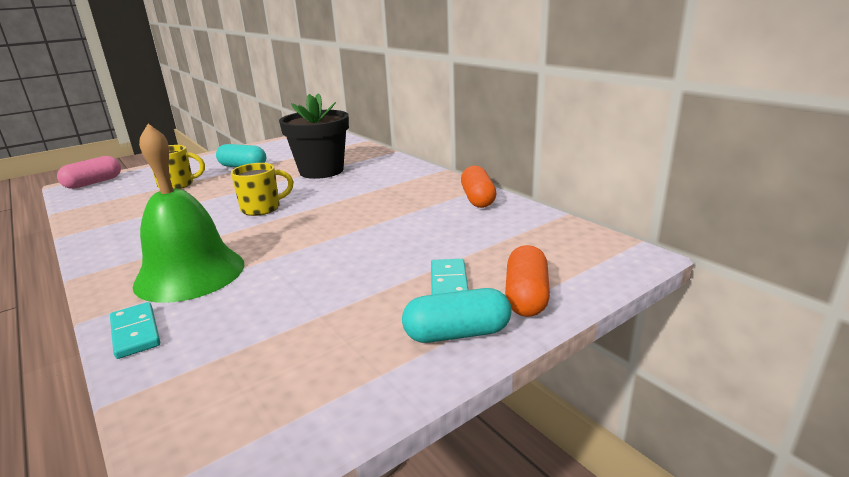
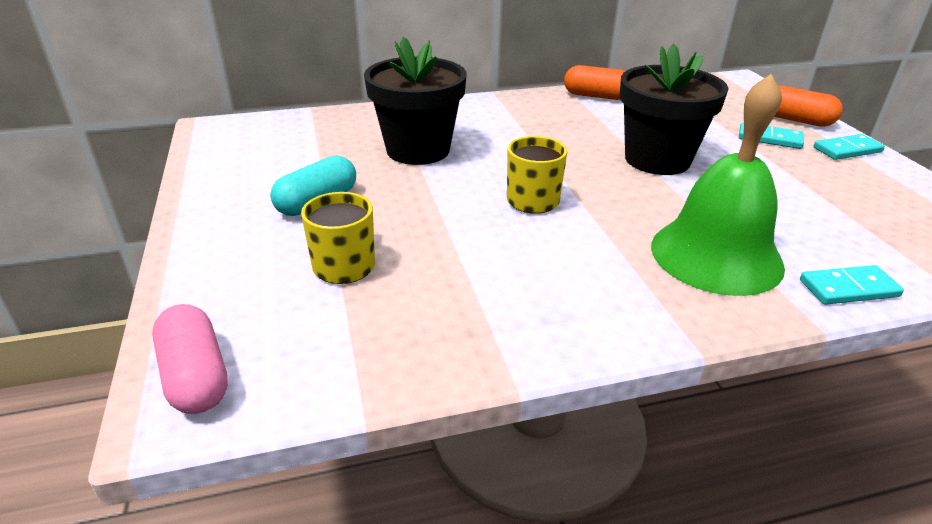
camera: 70 degrees left, 10 degrees up
(353, 236) = (657, 159): none -> black flower pot
(457, 334) = (847, 150): turquoise capsule -> turquoise domino

